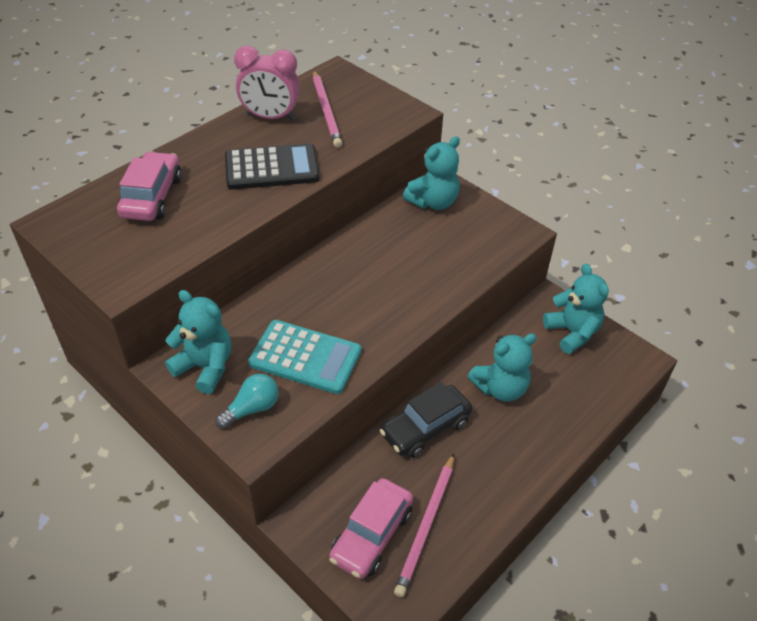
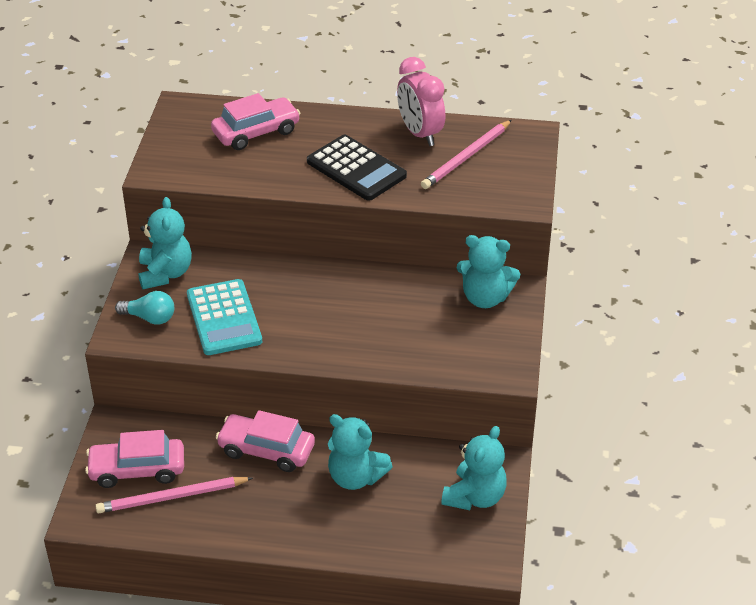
camera: 55 degrees right, 5 degrees down
(425, 428) = (266, 450): black car -> pink car

